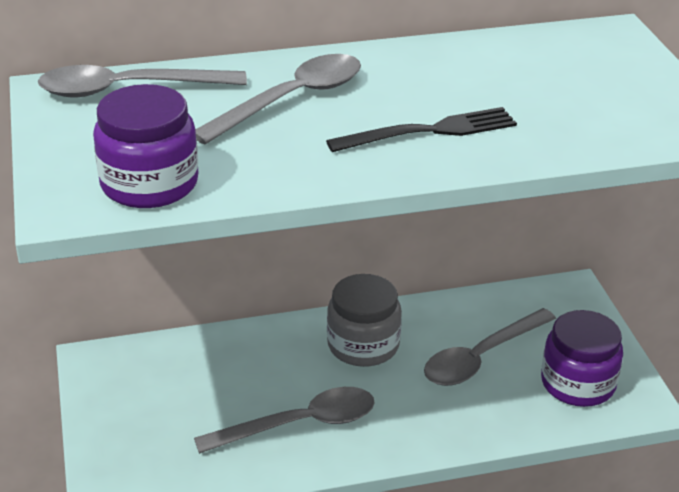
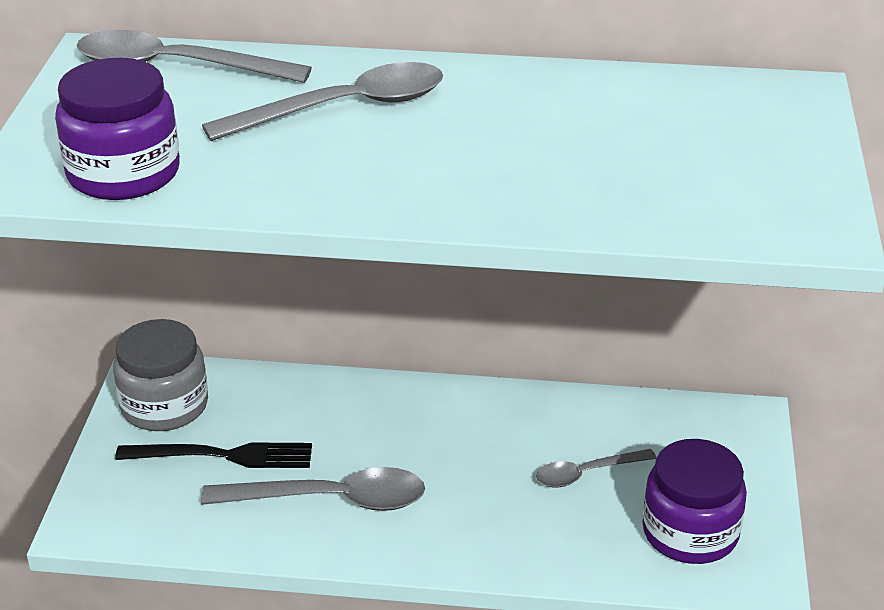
camera: 20 degrees right, 0 degrees up
(363, 345) = (453, 426): grey jar -> grey jar (164, 406)
(430, 131) = (476, 172): black fork -> black fork (223, 456)
(481, 357) = (586, 473): grey spoon -> grey spoon, size x0.59

